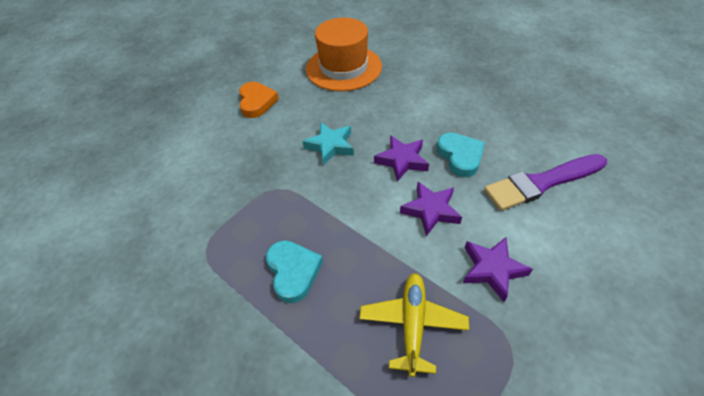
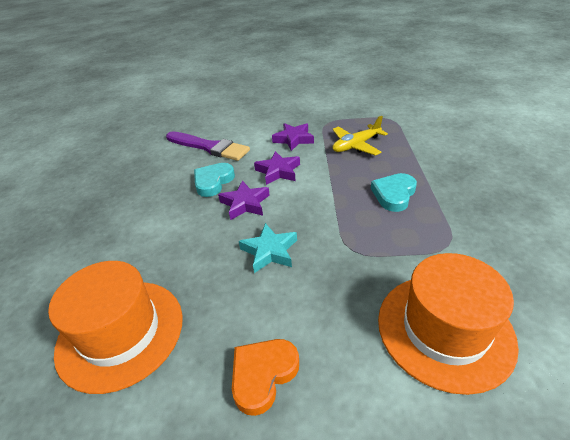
camera: 130 degrees left, 10 degrees down
(177, 182) = (444, 329): none -> orange hat

